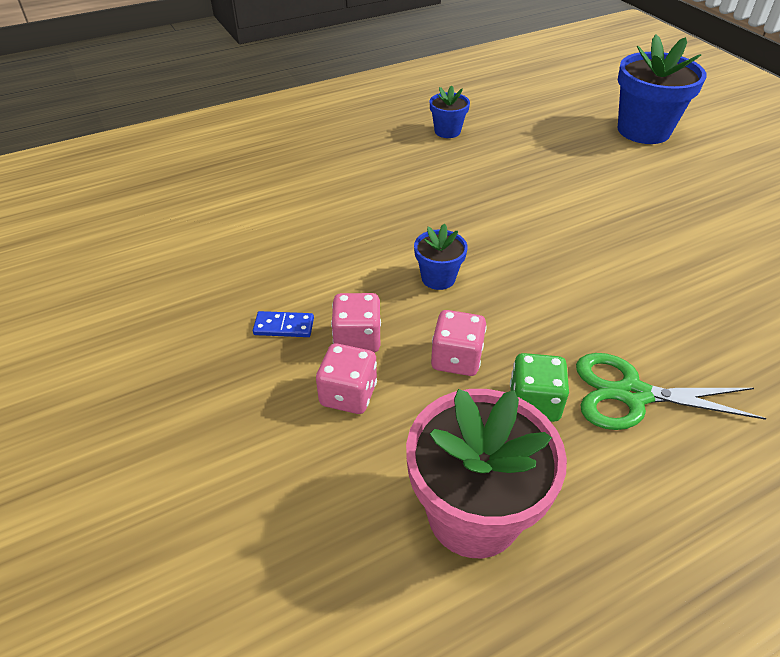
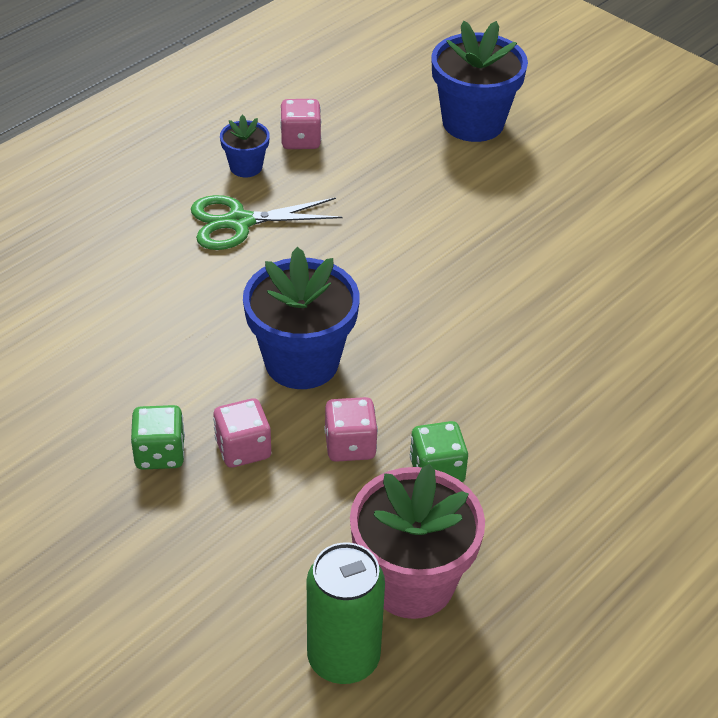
camera: 20 degrees left, 0 degrees up
(284, 326) = (160, 453): blue domino -> green dice
(348, 394) = (257, 507): pink dice -> pink dice (300, 140)
(371, 581) = (343, 658): none -> green can
(438, 278) = (302, 362): blue flower pot -> blue flower pot, size x1.98
(632, 395) = (524, 440): green scissors -> green scissors (239, 222)

